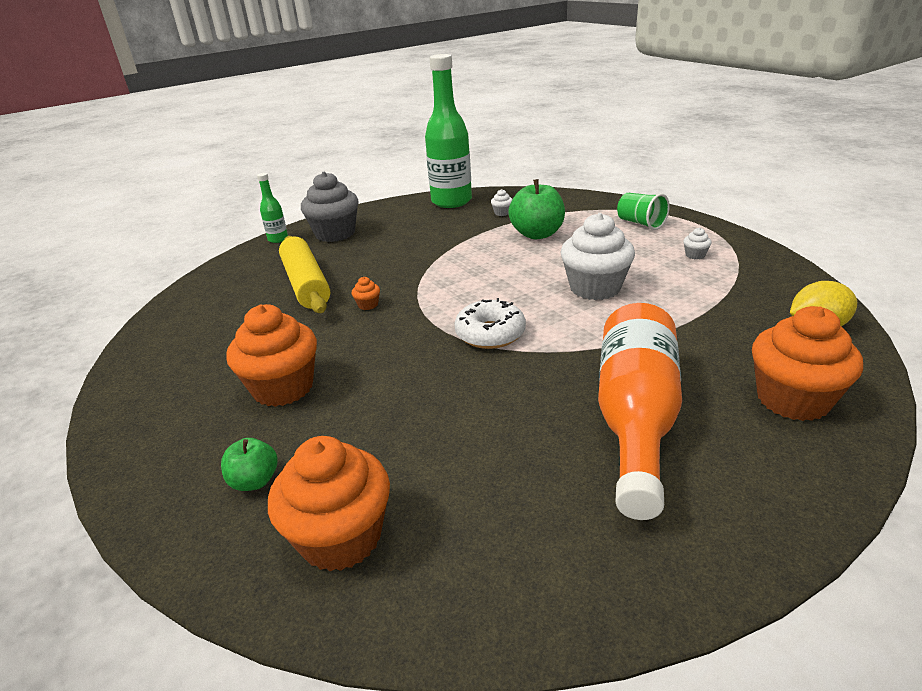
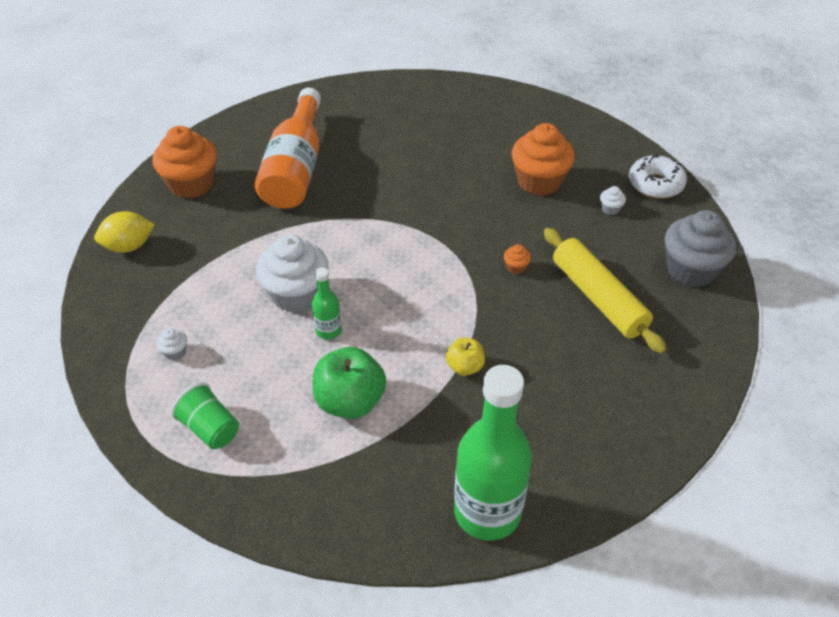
camera: 170 degrees right, 15 degrees up
(255, 481) = (515, 126): green apple -> none
(278, 239) = (701, 392): green bottle -> green bottle (328, 331)
(335, 233) = (628, 407): grey cupcake -> grey cupcake (691, 270)
(341, 537) = (454, 106): orange cupcake -> none
(444, 249) = (465, 367): none -> yellow apple
(490, 334) = (394, 234): white donut -> white donut (655, 184)
(502, 213) = (400, 466): white cupcake -> white cupcake (610, 209)

